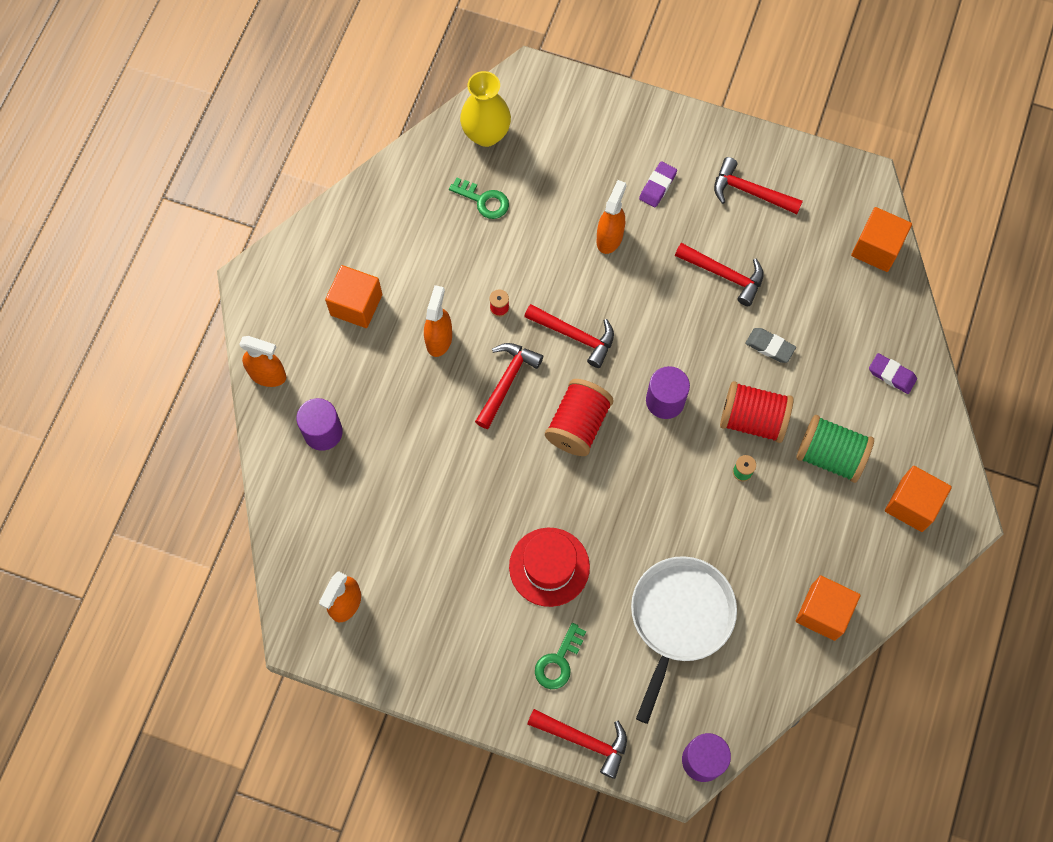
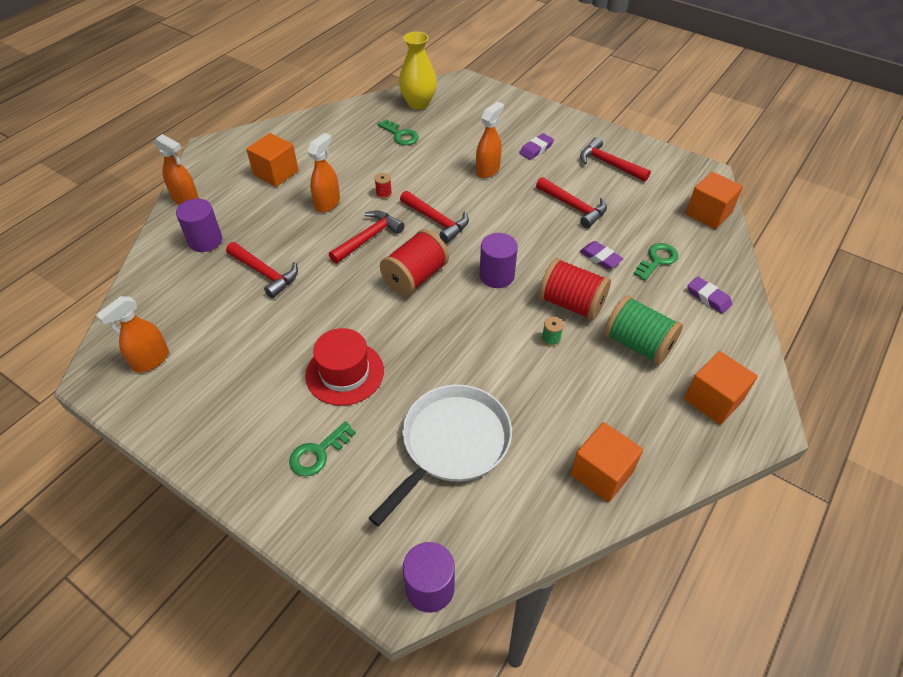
camera: 15 degrees right, 20 degrees down
(583, 740) = (311, 533): red hammer -> red hammer (265, 273)
(770, 346) = (600, 258): grey eraser -> purple eraser
(831, 335) = (657, 260): none -> green key

